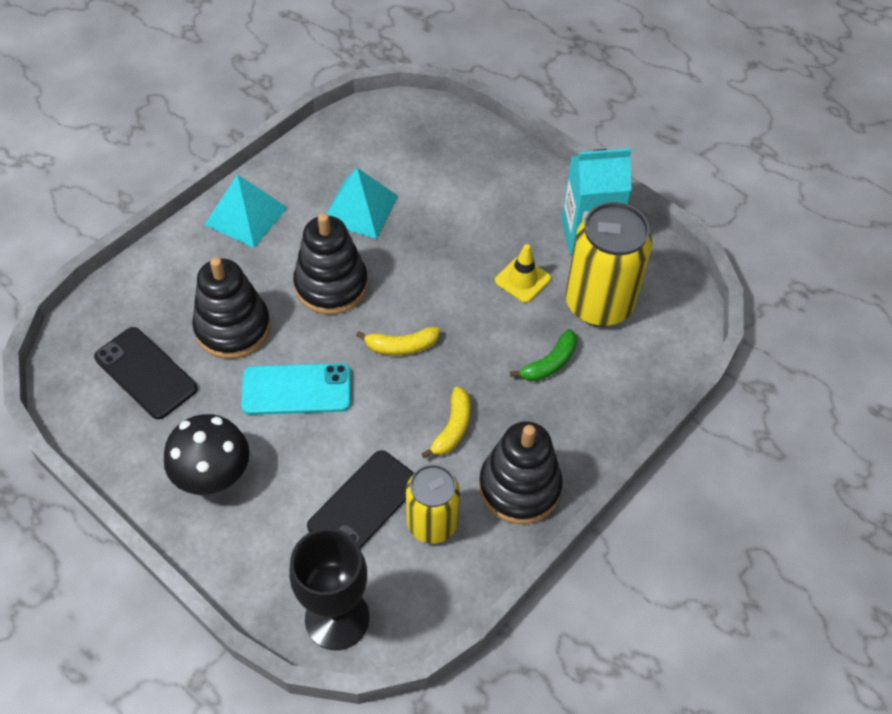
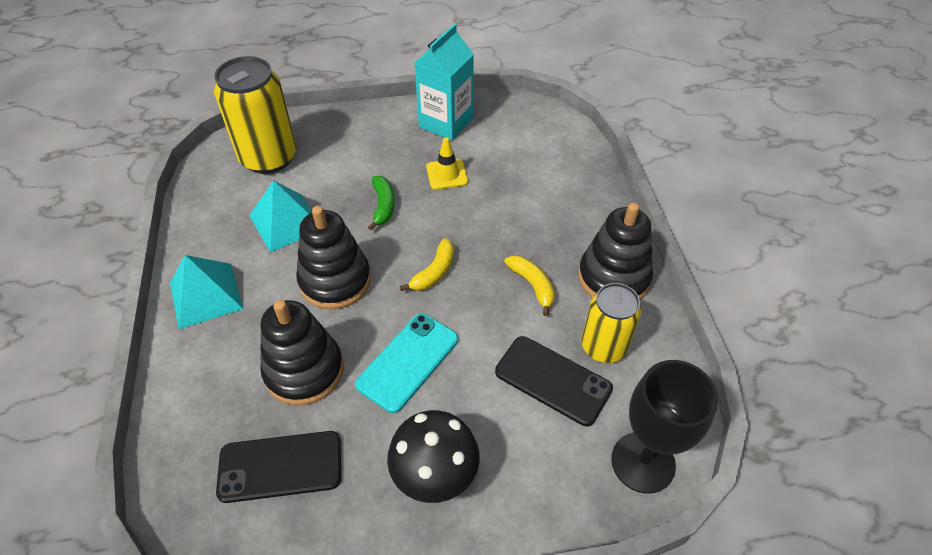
camera: 50 degrees left, 5 degrees down
(363, 504) = (552, 380): black phone -> black phone turned 45 degrees counterclockwise
(549, 363) = (527, 202): green banana -> green banana (383, 206)
(599, 304) = (505, 151): yellow can -> yellow can (269, 158)

